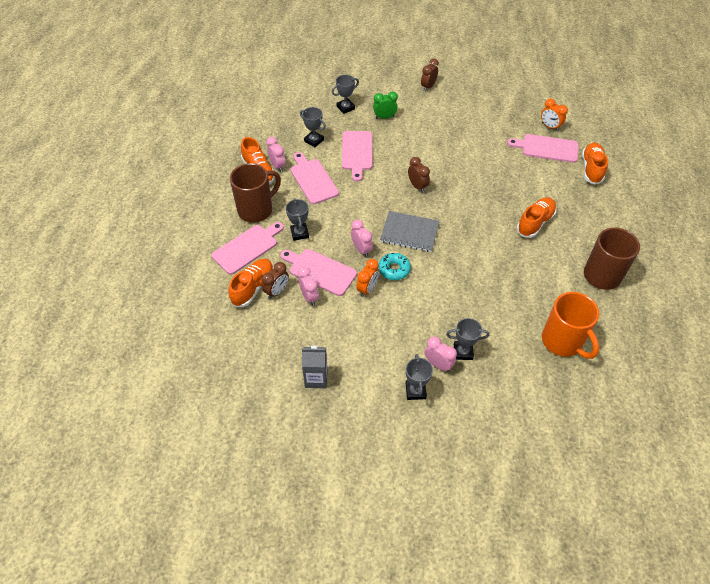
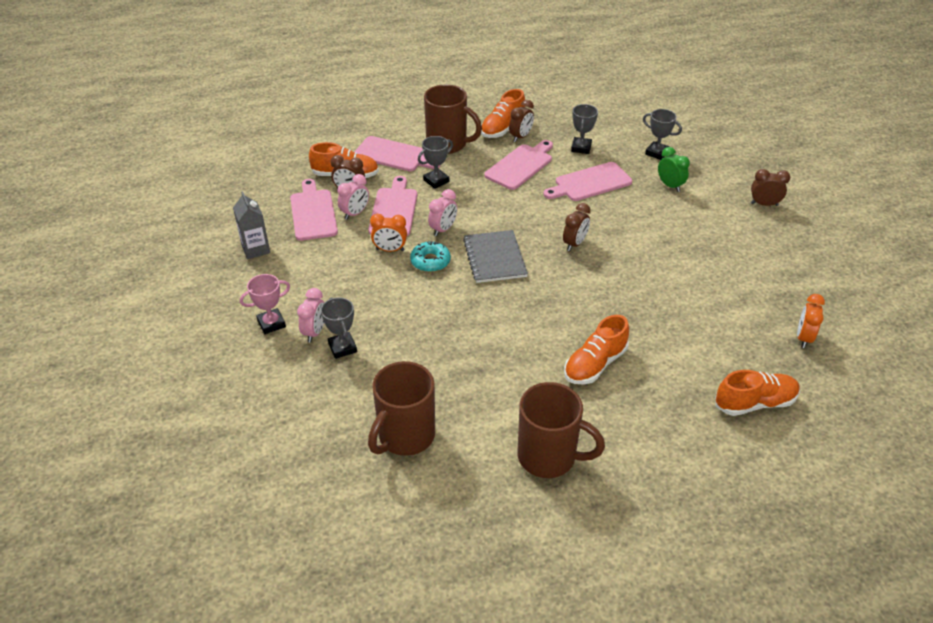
camera: 65 degrees right, 10 degrees down
(277, 166) = (520, 137): pink clock -> brown clock
(415, 391) = (271, 323): grey trophy -> pink trophy
(535, 223) = (595, 364): orange shoe -> orange shoe turned 120 degrees clockwise
(547, 148) = (754, 344): pink cutting board -> pink cutting board (313, 213)
(562, 342) = (405, 436): orange mug -> brown mug

